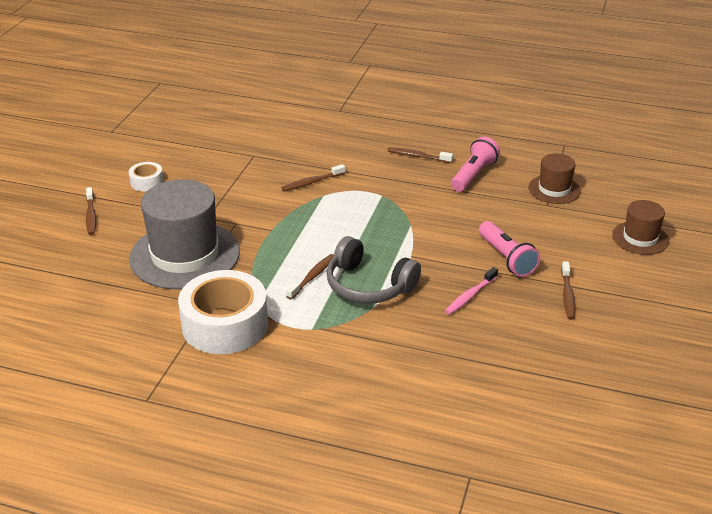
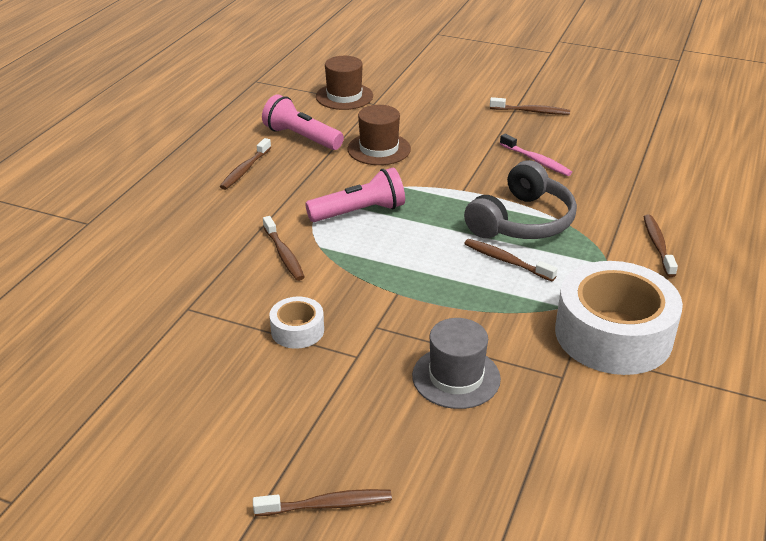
camera: 85 degrees left, 0 degrees up
(147, 182) = (231, 433): white tape -> white tape (297, 330)
(185, 255) = (456, 377): grey hat -> grey hat, size x0.52
(342, 359) = (658, 245): none -> brown toothbrush
(506, 258) = (470, 135): pink flashlight -> pink flashlight (359, 212)
(640, 238) = (439, 68): brown hat -> brown hat (379, 149)

